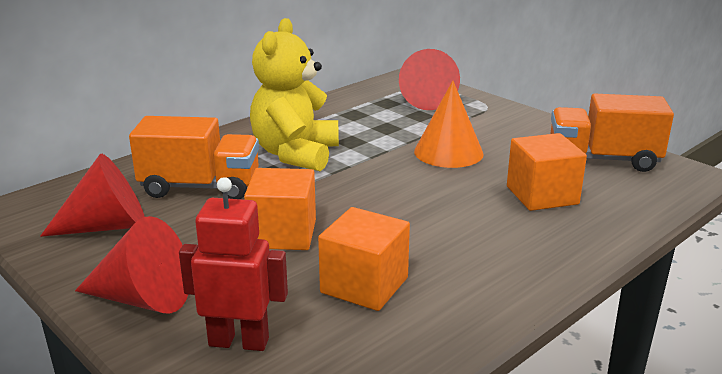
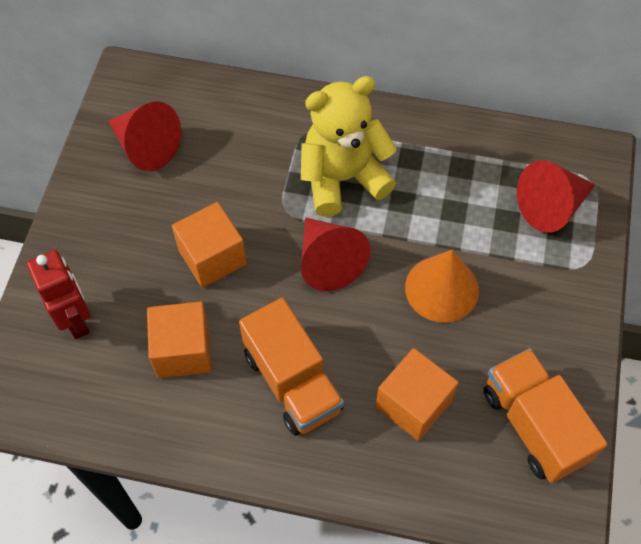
camera: 55 degrees right, 35 degrees up
(143, 298) = (83, 235): red cone -> red cone (328, 261)
(200, 187) = (238, 156): orange truck -> orange truck (292, 381)

